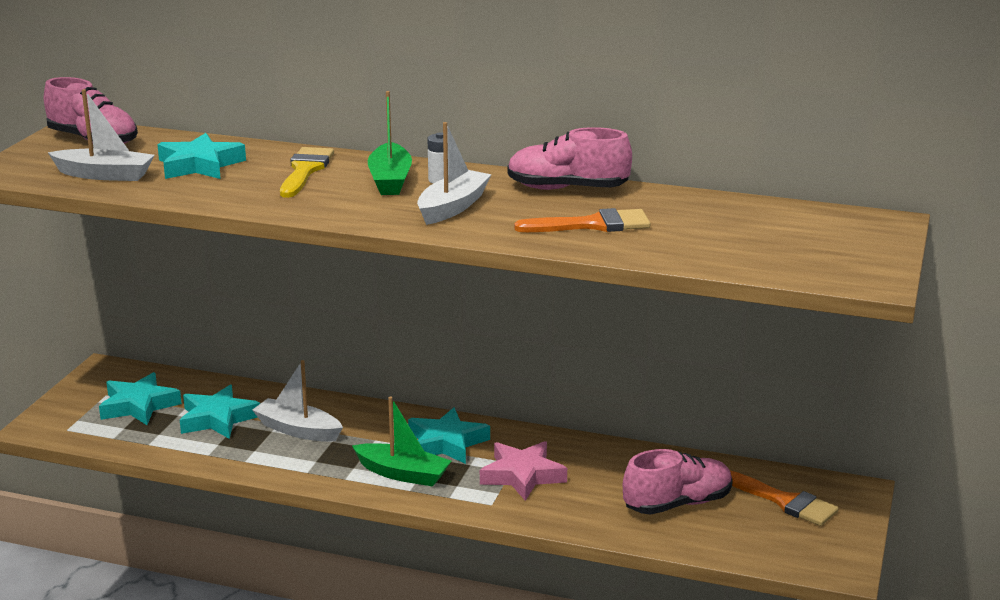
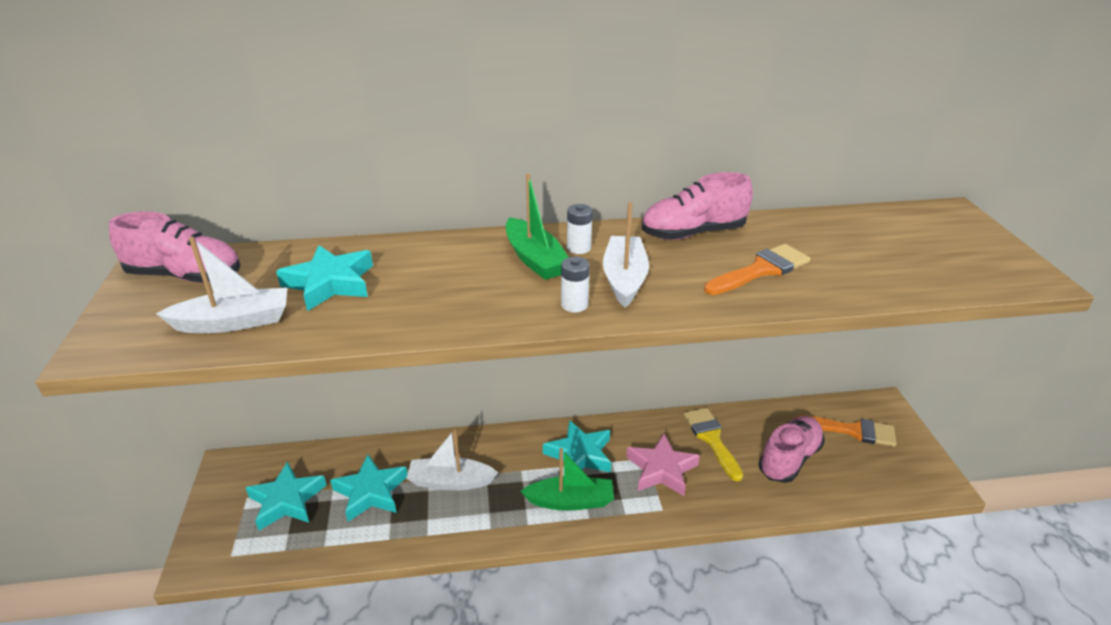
camera: 25 degrees left, 10 degrees up
(305, 170) = (443, 265): yellow brush -> yellow brush (711, 439)
(384, 215) = (574, 305): none -> white battery

